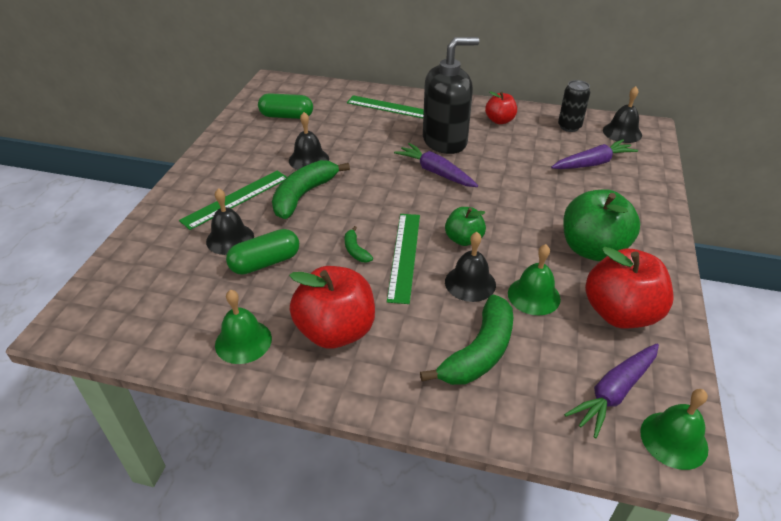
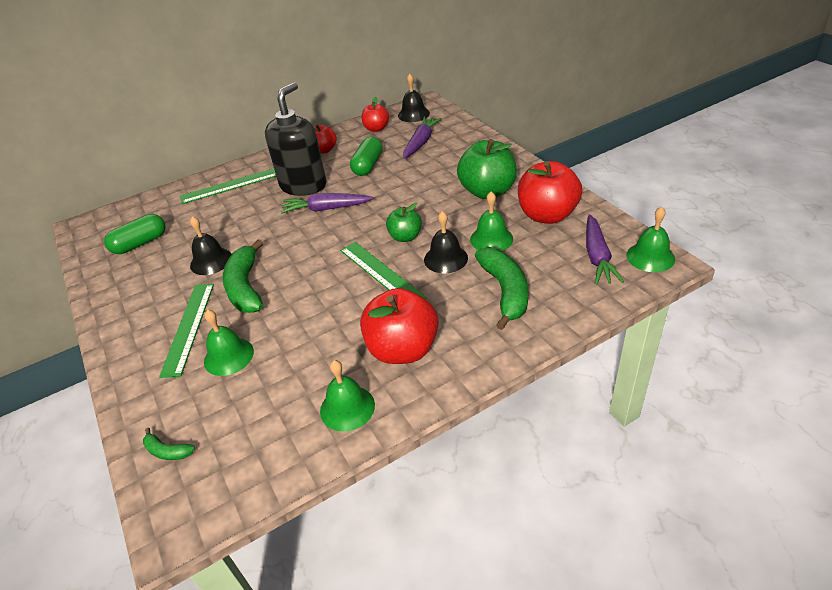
camera: 40 degrees left, 0 degrees up
(230, 239) = (228, 356): black bell -> green bell
(265, 262) = (285, 349): green capsule -> green capsule (368, 165)
(355, 250) = (342, 293): green banana -> green banana (167, 451)
(569, 127) = (376, 129): black can -> red apple

